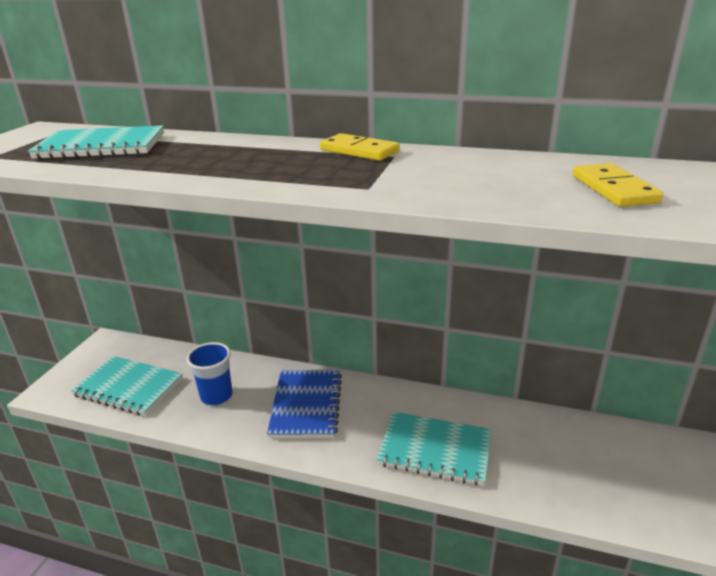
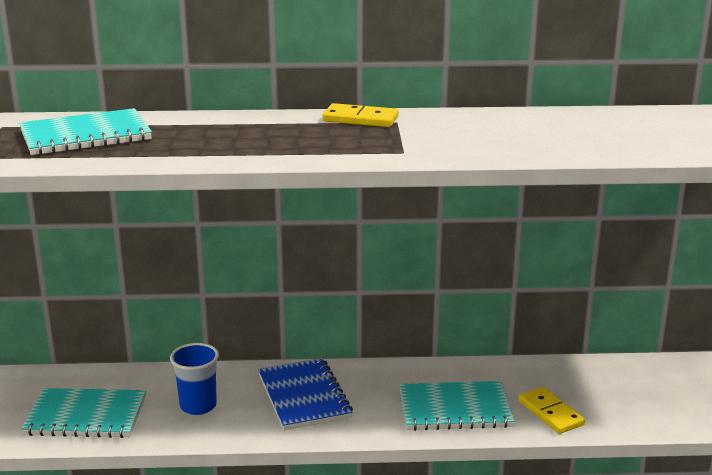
camera: 20 degrees left, 5 degrees down
(614, 189) = (596, 134): yellow domino -> yellow domino (550, 413)

